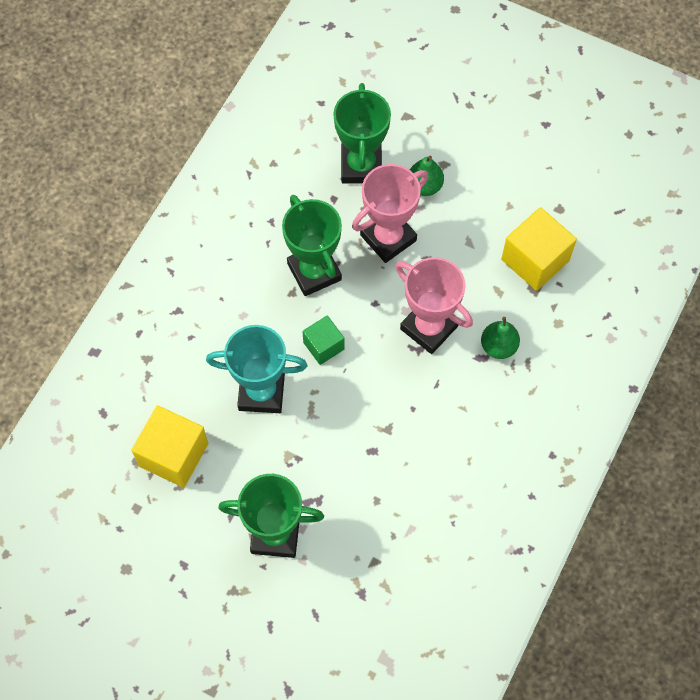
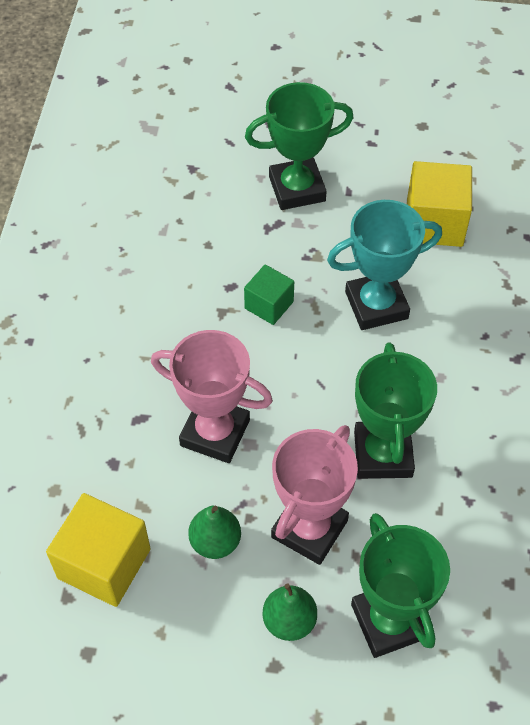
camera: 160 degrees right, 10 degrees down
(314, 272) = (383, 454): green trophy -> green trophy turned 45 degrees clockwise
(323, 346) = (331, 373): green cube -> green cube (269, 305)
(498, 346) = (122, 437): green pear -> green pear (215, 542)

